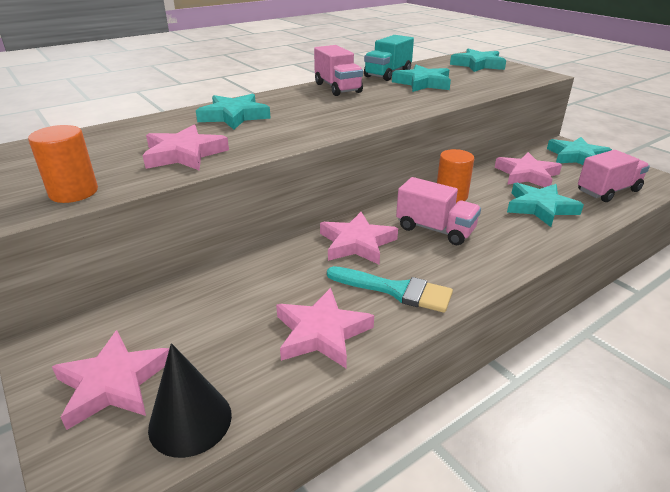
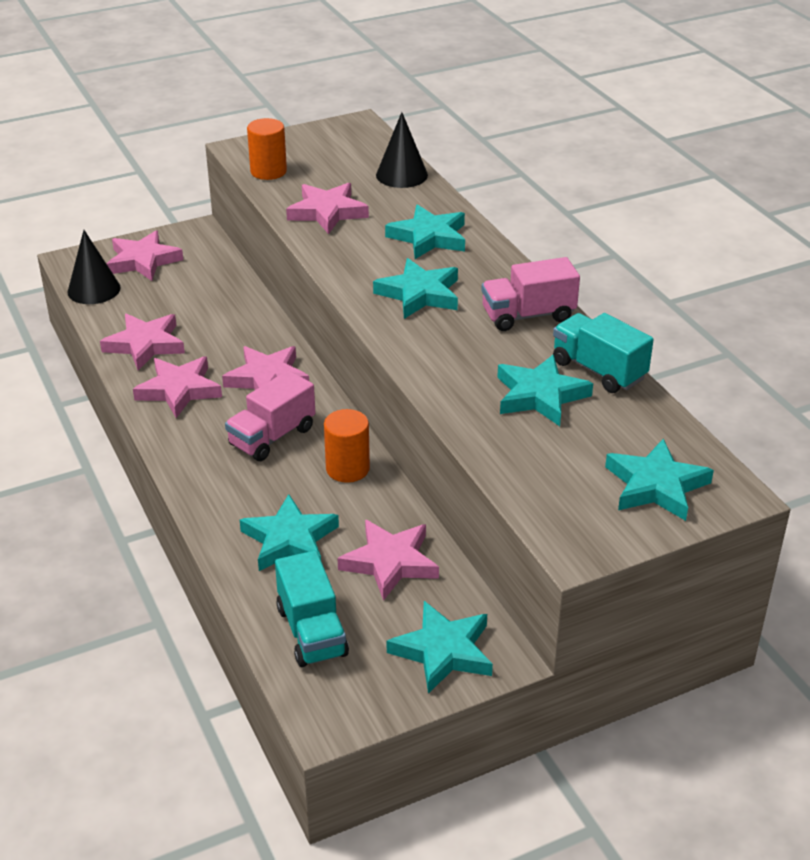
camera: 100 degrees right, 5 degrees up
(114, 131) = (401, 175): none -> black cone
(322, 114) = (419, 294): none -> turquoise star
(395, 290) = (179, 390): turquoise brush -> pink star
(608, 191) = (312, 631): pink truck -> turquoise truck

